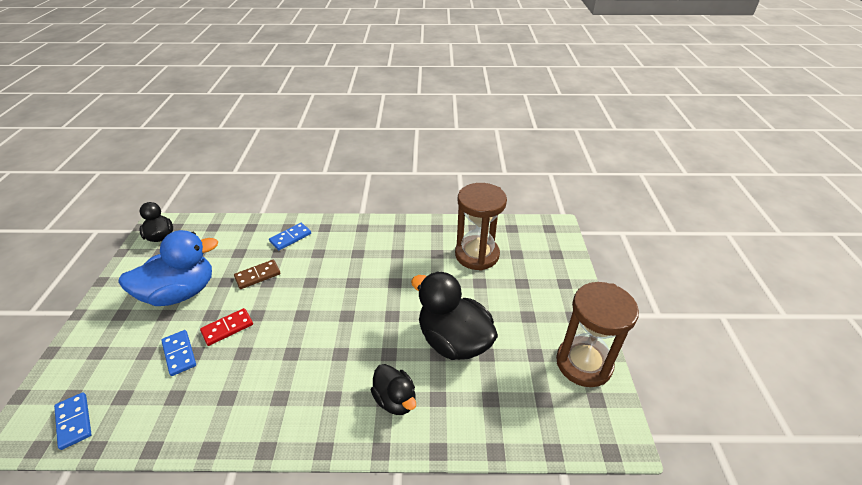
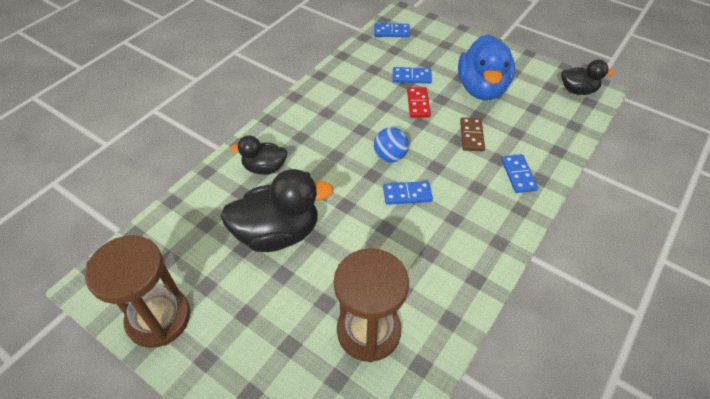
camera: 125 degrees right, 10 degrees up
(316, 314) = (390, 156): none -> blue ball
(353, 285) = (407, 194): none -> blue domino

